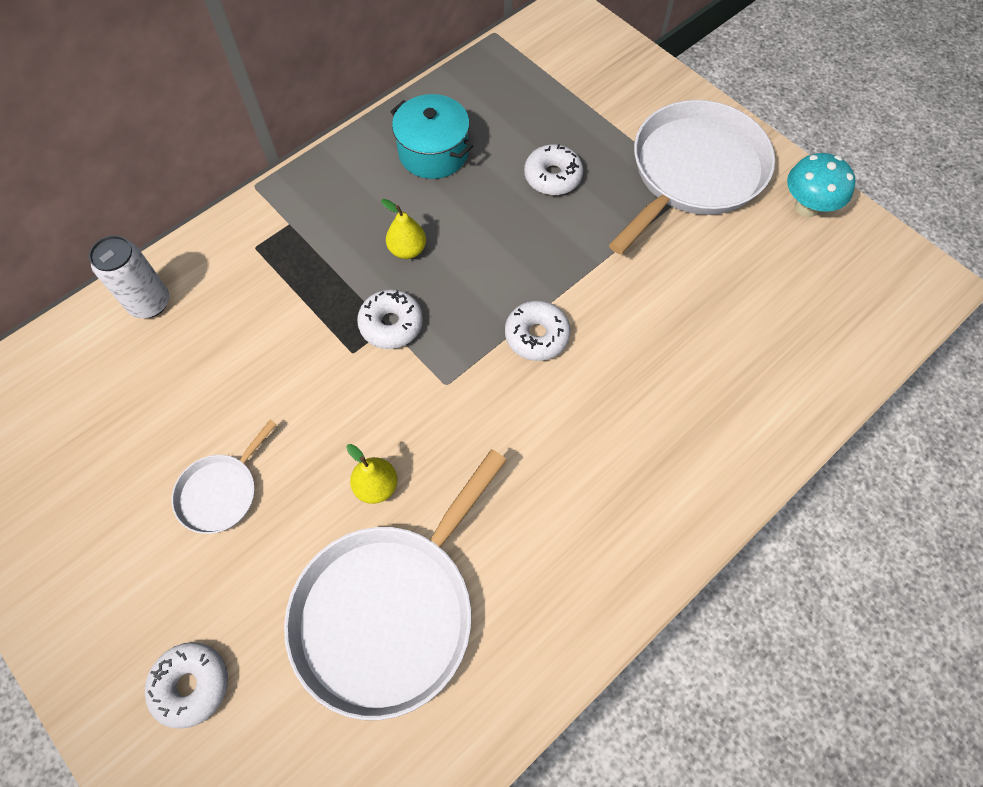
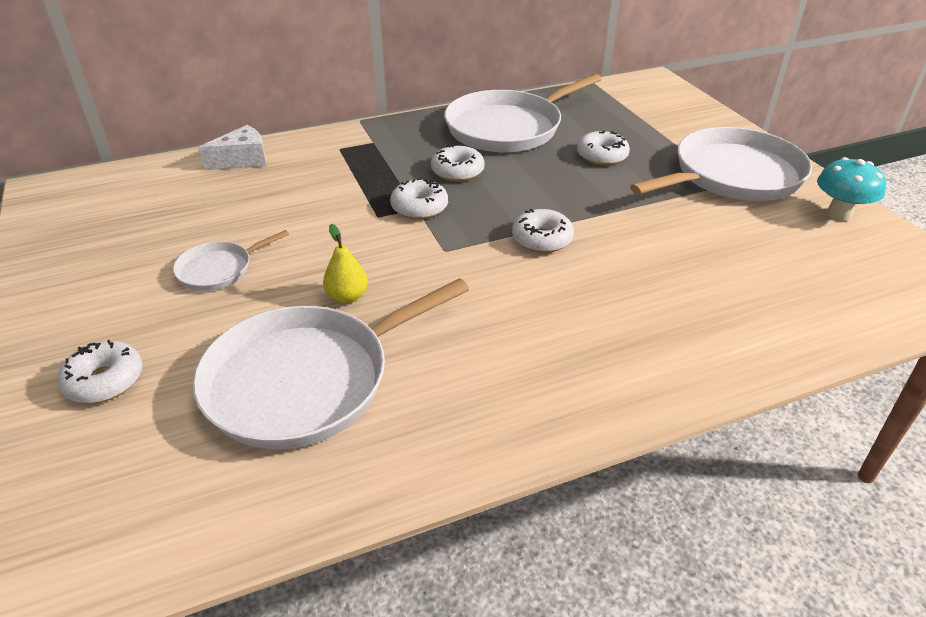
camera: 20 degrees right, 25 degrees down
(150, 303) = (243, 160): white can -> white cheese
(407, 250) = (457, 171): yellow pear -> white donut
(433, 152) = (508, 128): turquoise pot -> white pan

